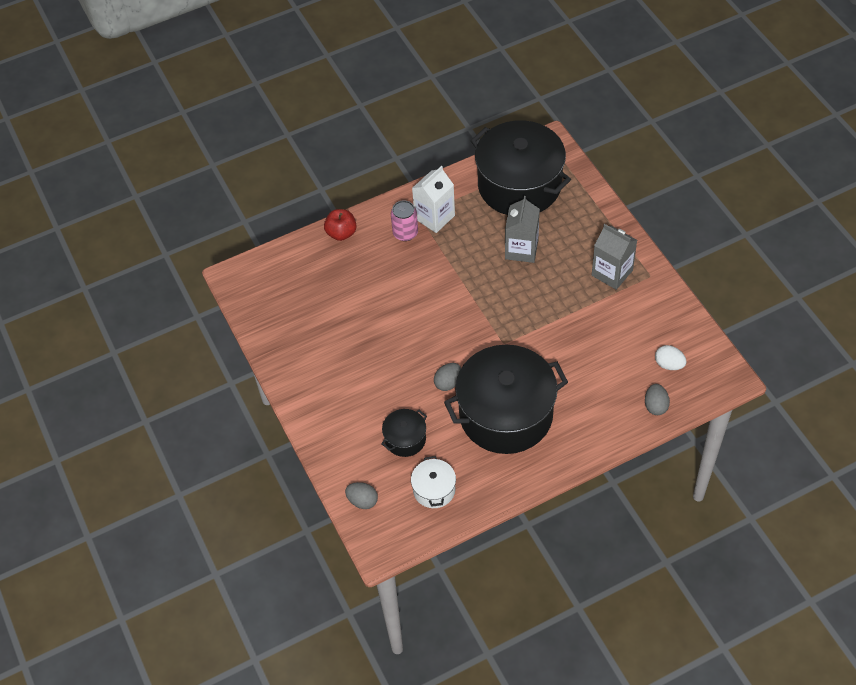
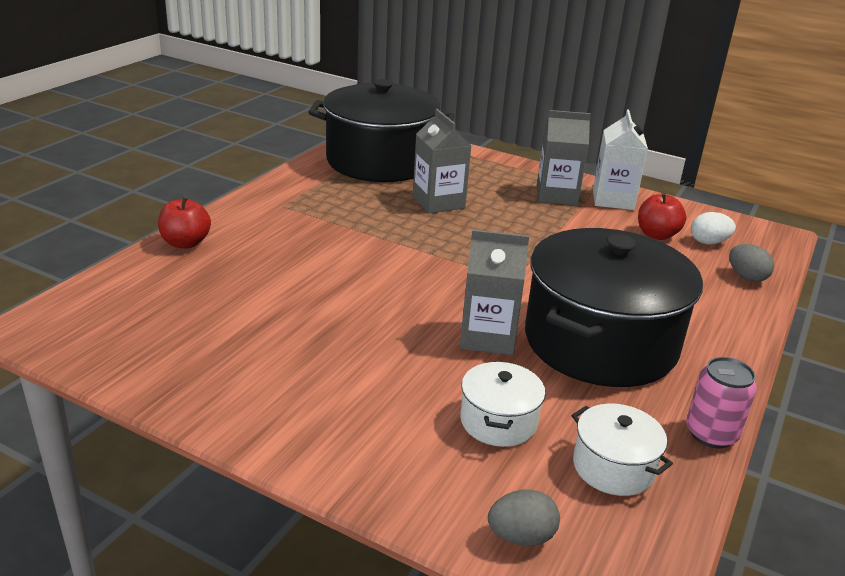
camera: 40 degrees left, 25 degrees down
(405, 233) = (279, 222): pink can -> pink can (711, 434)
(405, 439) = (498, 421): black pot -> white pot
(434, 217) = (304, 203): white carton -> white carton (613, 199)
(448, 383) = (488, 337): grey egg -> grey carton
(640, 342) = (656, 235): none -> red apple

